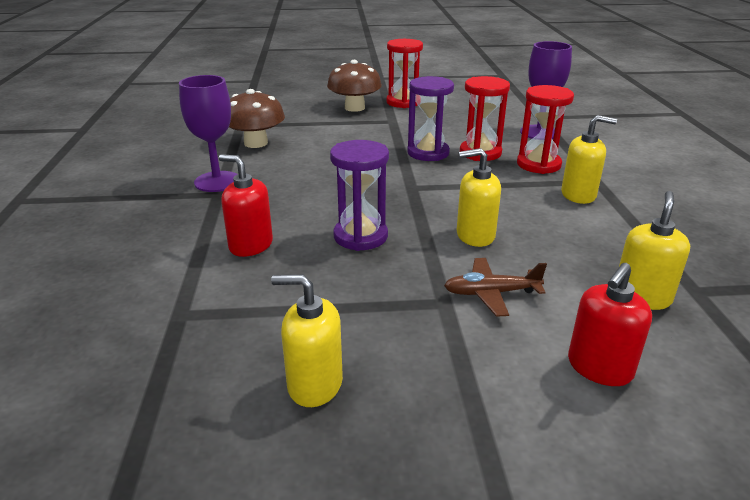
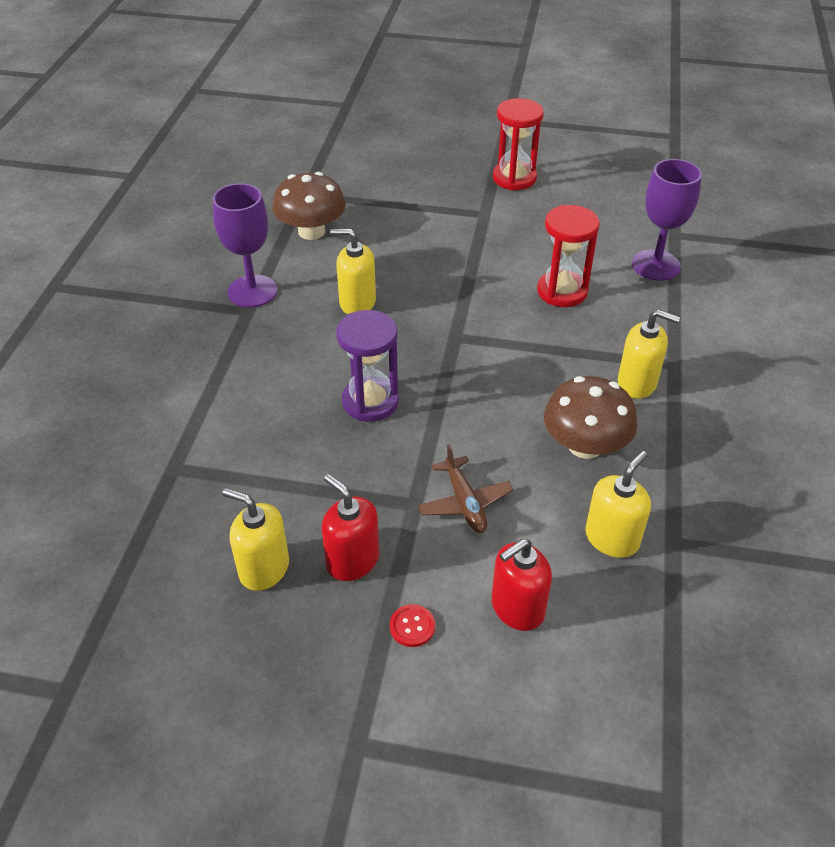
camera: 15 degrees right, 15 degrees up
(250, 245) = (259, 393): red soap dispenser -> red soap dispenser (352, 560)
(354, 108) = (449, 181): brown mushroom -> brown mushroom (585, 445)
(428, 153) = (500, 281): purple hourglass -> none
(475, 235) = (488, 423): yellow soap dispenser -> yellow soap dispenser (357, 302)
(491, 293) = (464, 502): brown plane -> brown plane turned 120 degrees counterclockwise
(505, 406) = (412, 626): none -> red button
(538, 164) = (620, 324): red hourglass -> none

